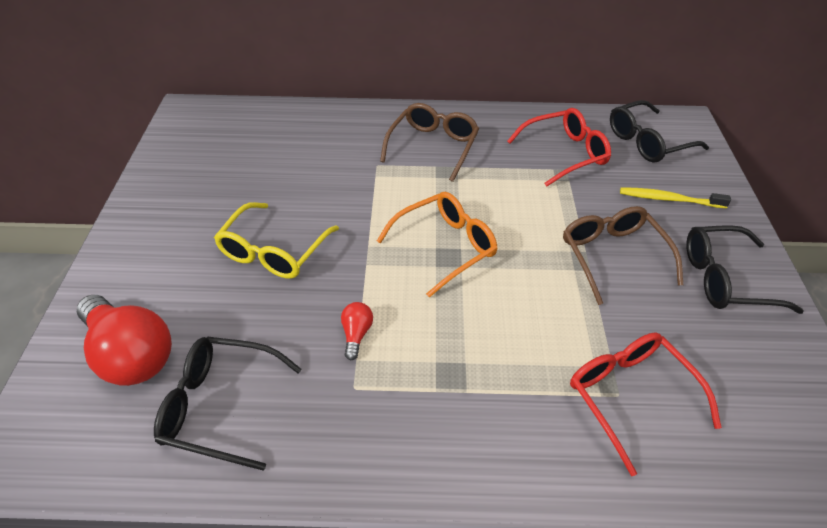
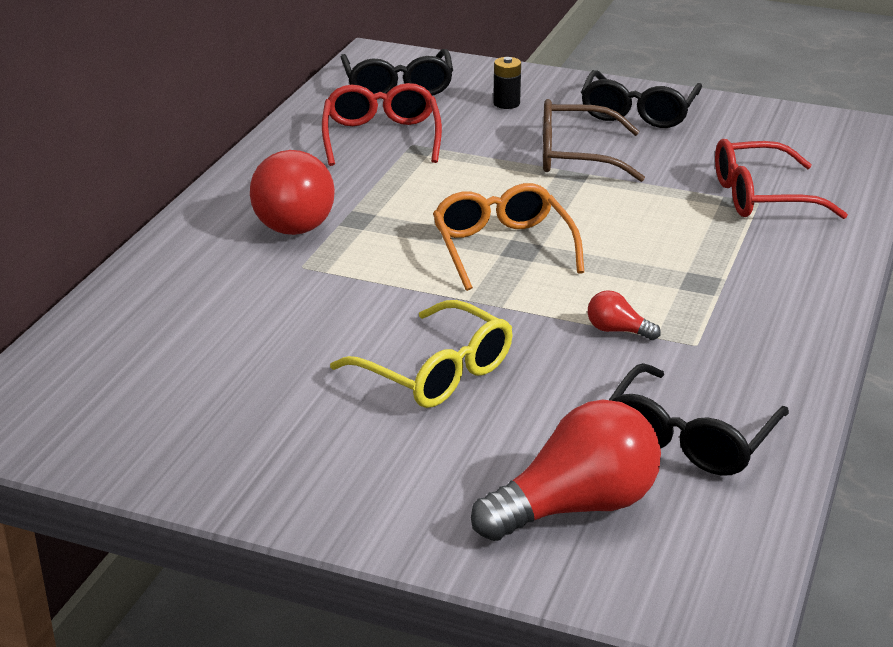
camera: 70 degrees left, 15 degrees down
(433, 147) = (294, 218): brown glasses -> red light bulb
(669, 199) = (506, 103): yellow toothbrush -> black battery

